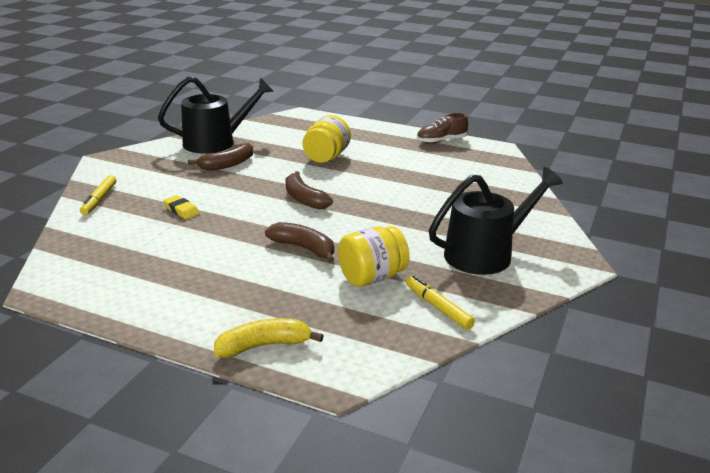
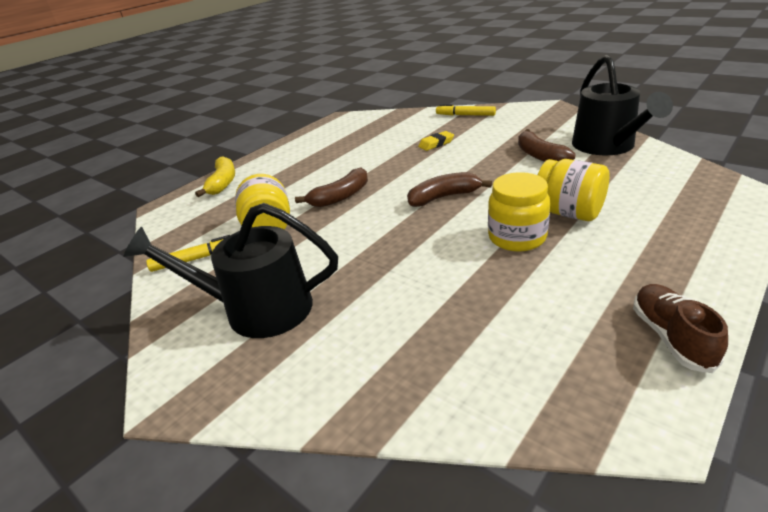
camera: 110 degrees right, 5 degrees up
(362, 172) = (517, 237): none -> yellow jar
(485, 254) = (257, 309): black watering can -> black watering can turned 105 degrees clockwise

